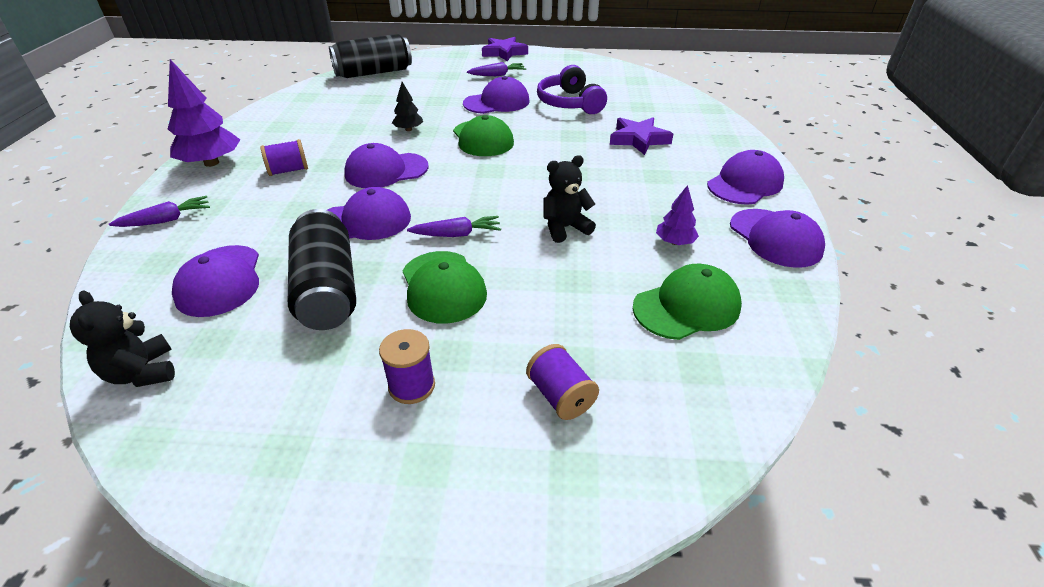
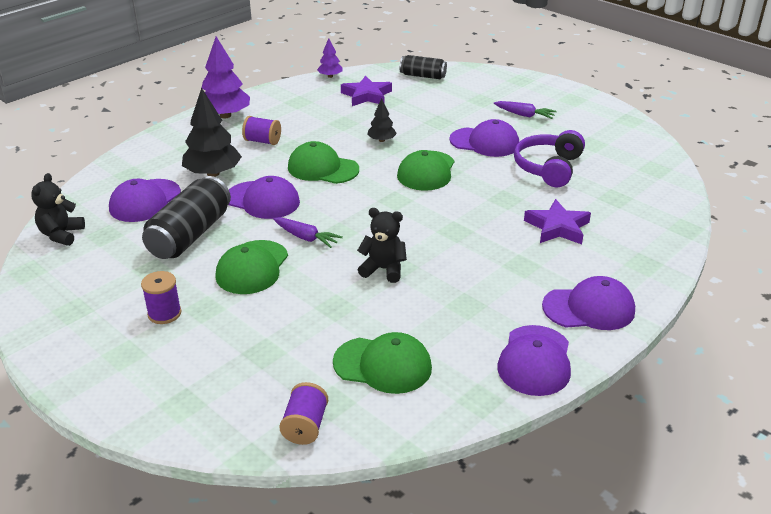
camera: 40 degrees right, 5 degrees down
(166, 220) = (160, 147): purple carrot -> none
(271, 219) = (213, 173): none -> black tree
(374, 73) = (423, 76): black can -> black can, size x0.60
(386, 171) = (322, 168): purple cap -> green cap
(504, 53) = (565, 93): purple star -> purple star (366, 95)
(560, 396) = (229, 366): purple spool -> purple spool (305, 426)
(674, 242) = (447, 320): purple tree -> purple tree (330, 76)

